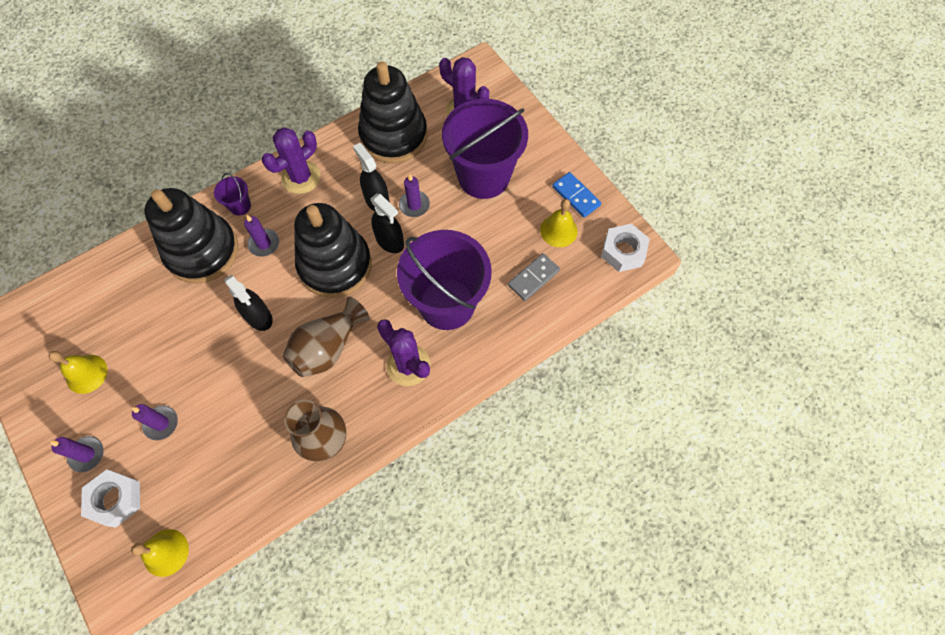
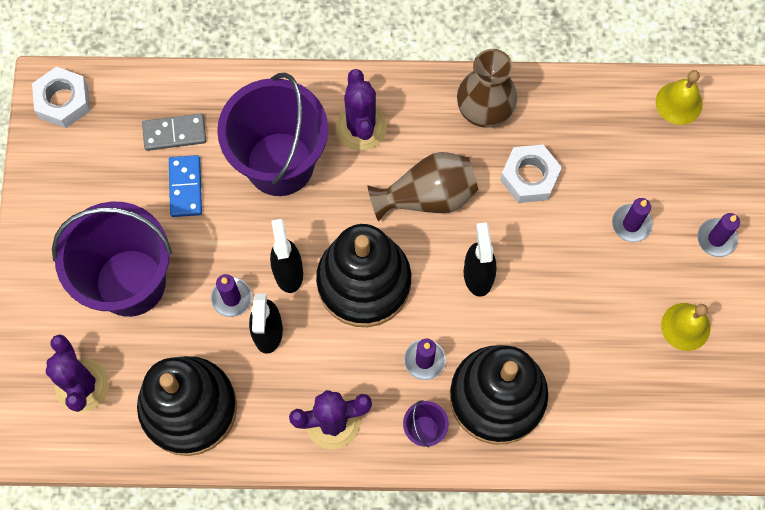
camera: 145 degrees left, 5 degrees up
(115, 499) = (705, 178): white nut -> white nut (529, 177)
(558, 230) = (106, 166): yellow bell -> none
(576, 196) = (54, 192): blue domino -> blue domino (185, 187)

